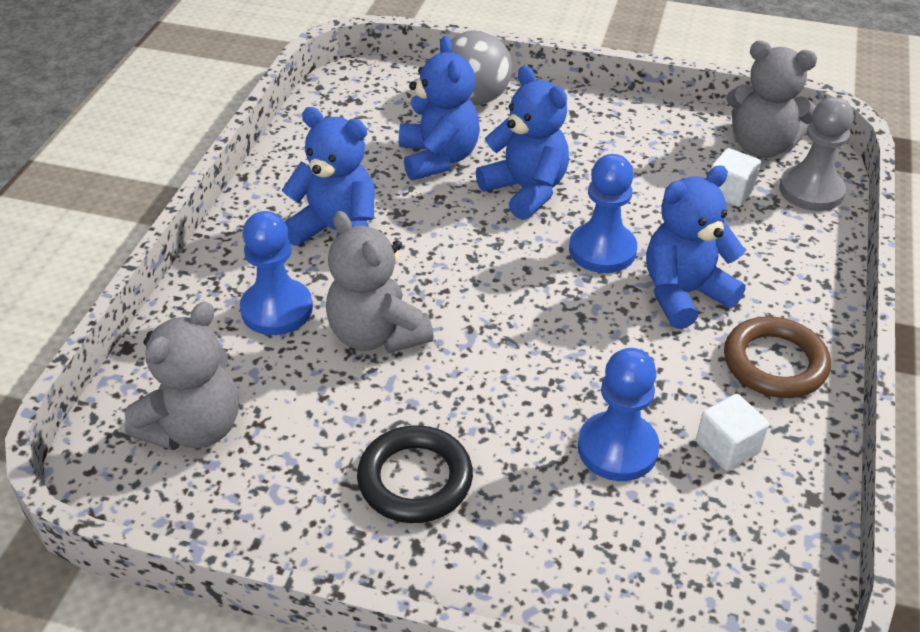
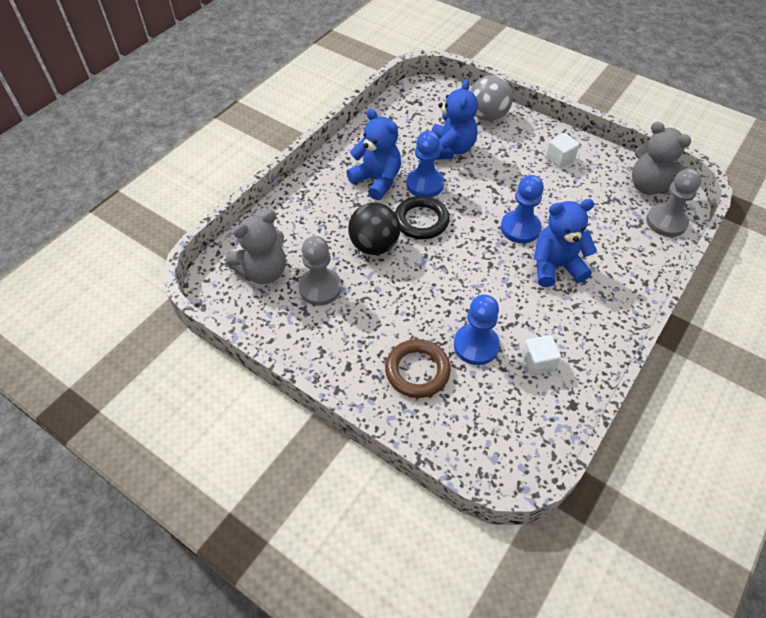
camera: 20 degrees right, 10 degrees up
(277, 309) = (328, 218): blue pawn -> blue pawn (425, 184)
(310, 428) = (320, 288): none -> grey pawn
(376, 335) = (374, 246): grey teddy bear -> black ball
(415, 479) = (362, 331): black ring -> black ring (421, 221)
(526, 191) = (492, 181): blue teddy bear -> none
(729, 192) = (614, 211): white cube -> white cube (559, 159)
(774, 363) = (589, 322): brown ring -> brown ring (417, 371)

